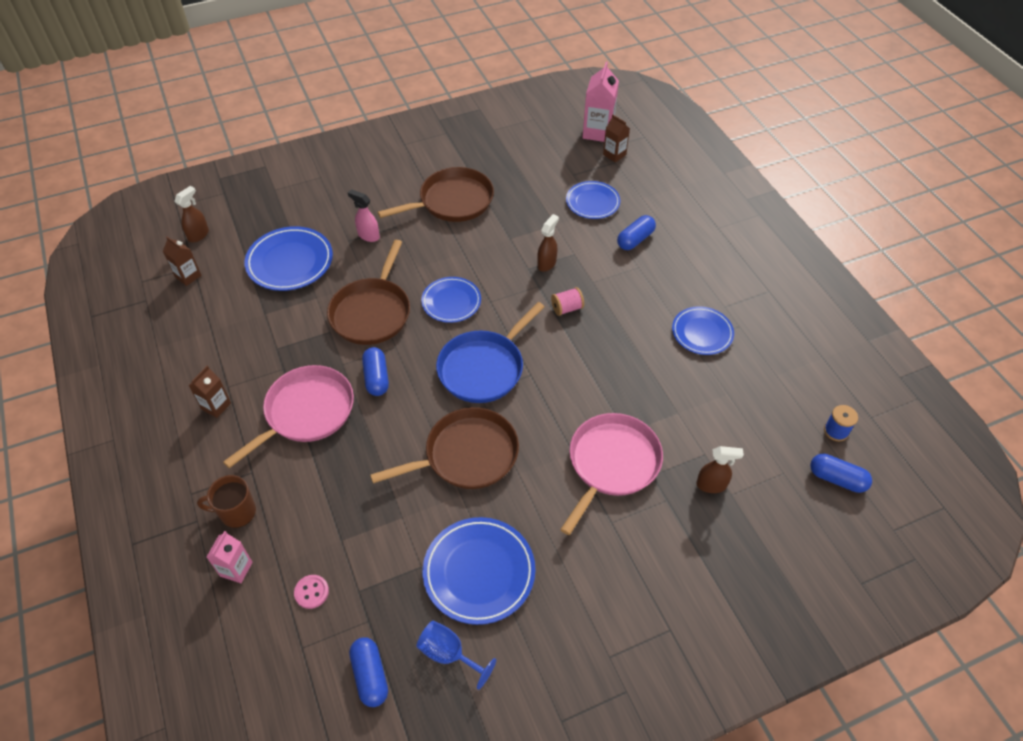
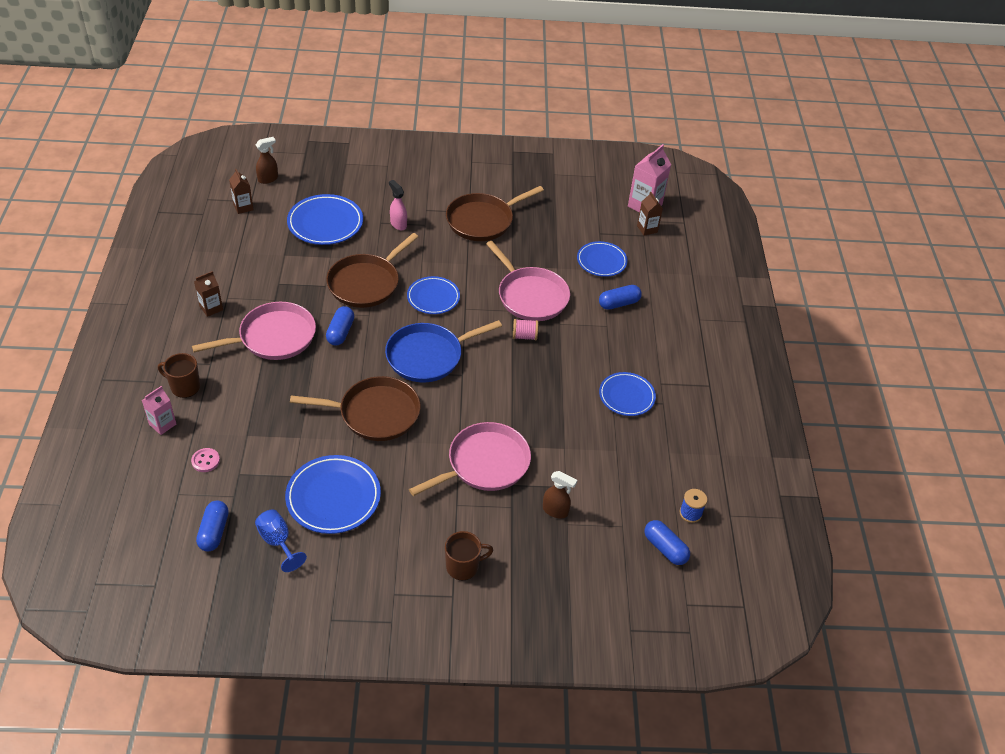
camera: 20 degrees right, 5 degrees down
(452, 201) = (483, 220): brown pan -> brown pan turned 150 degrees clockwise
(547, 263) = (530, 296): brown spray bottle -> pink pan
(660, 590) = (463, 566): none -> brown mug

